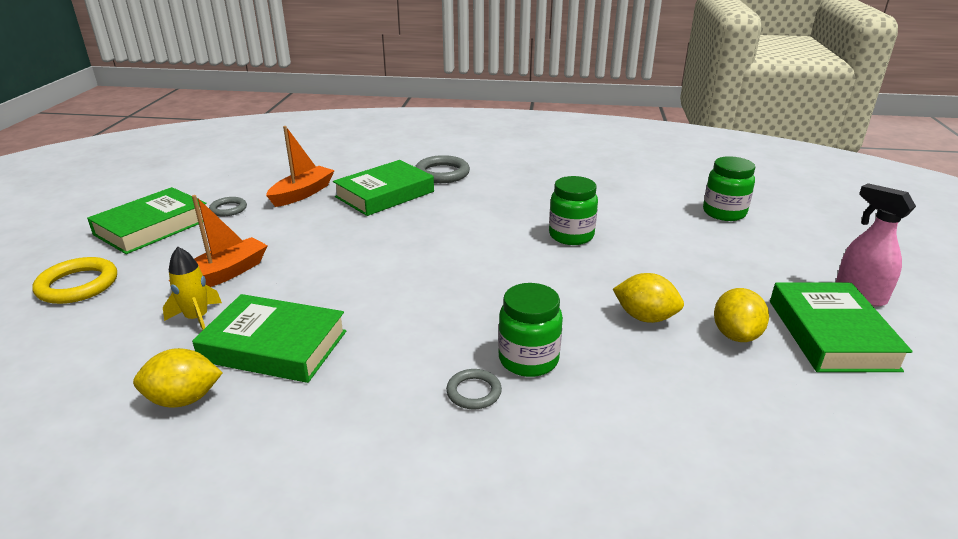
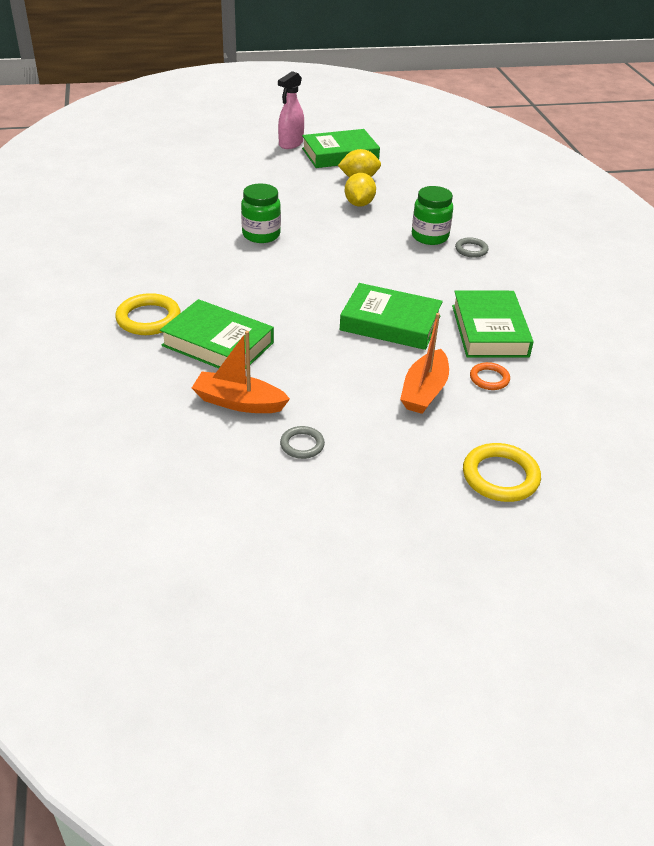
camera: 110 degrees left, 10 degrees up
(152, 227) = (372, 486): green book -> green book (390, 323)
(184, 399) = (563, 347): yellow lemon -> none
(197, 318) = (489, 379): yellow rocket -> orange ring
(224, 274) = (424, 391): orange boat -> orange boat turned 90 degrees counterclockwise
(442, 173) = (148, 318): grey ring -> yellow ring
(724, 213) = (190, 177): green jar -> none

